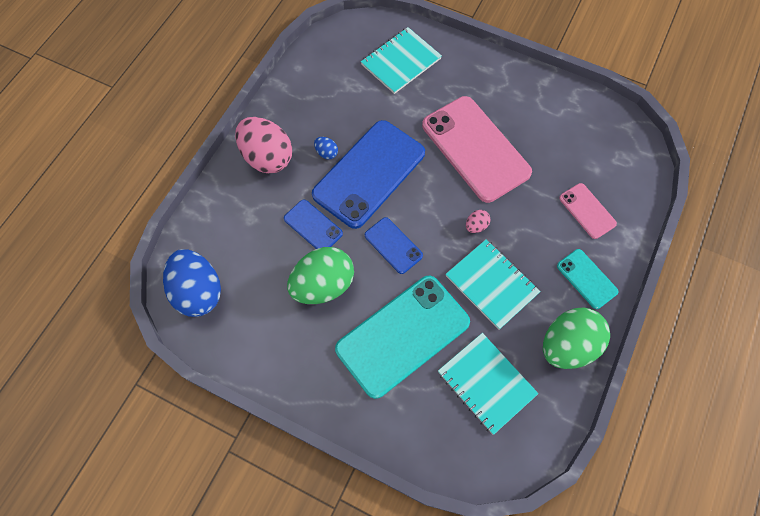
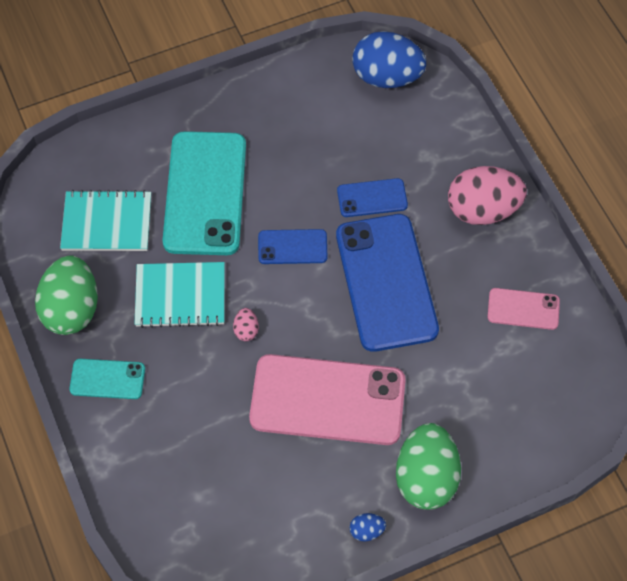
camera: 130 degrees right, 5 degrees down
(323, 285) = (307, 167): green egg -> green egg (426, 478)
(326, 153) = (443, 263): blue egg -> blue egg (366, 531)
(401, 62) = (501, 416): turquoise notebook -> none
(587, 211) = (166, 443): pink phone -> pink phone (523, 309)

